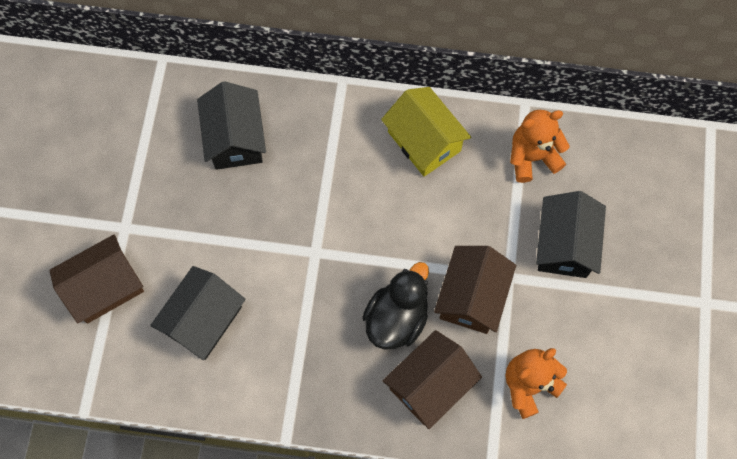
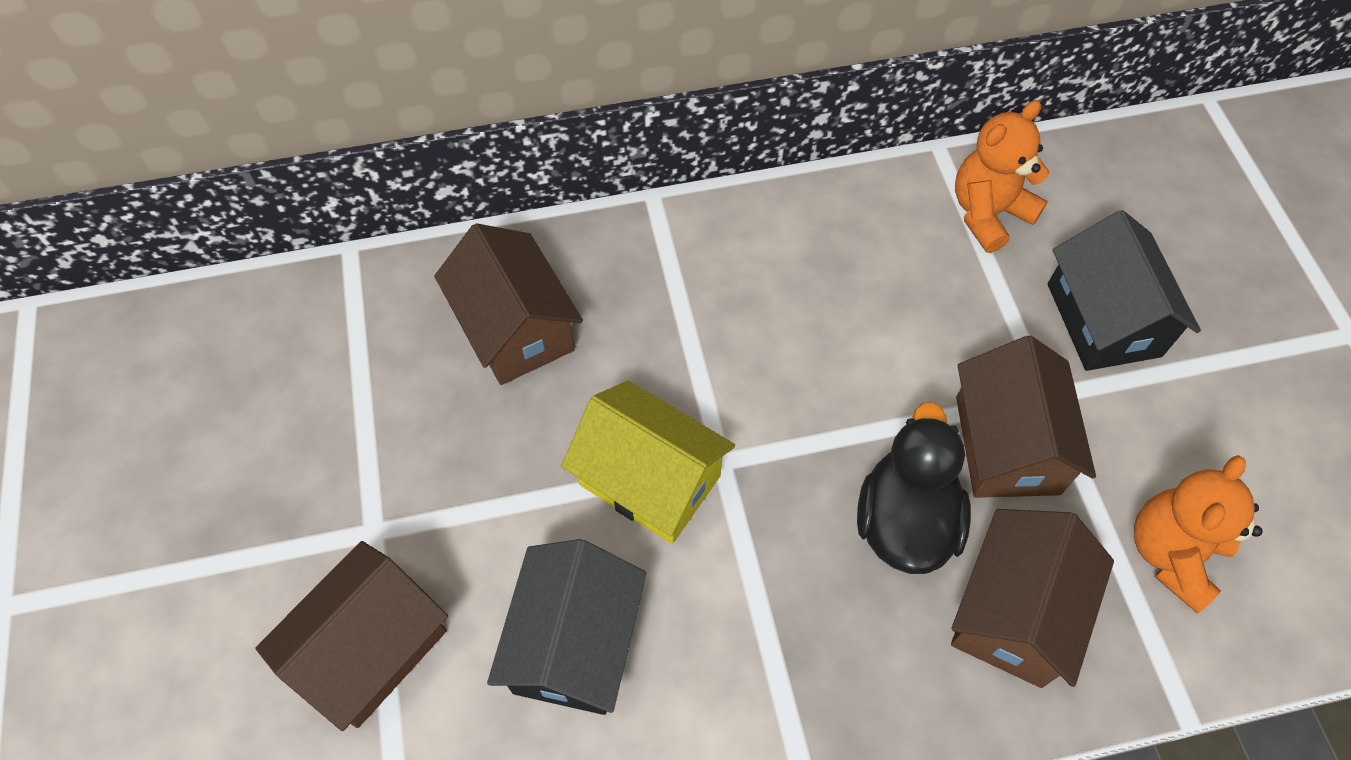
camera: 20 degrees left, 10 degrees down
(235, 138) = (515, 328): black house -> brown house
(424, 141) = (817, 241): yellow house -> yellow house (650, 480)

